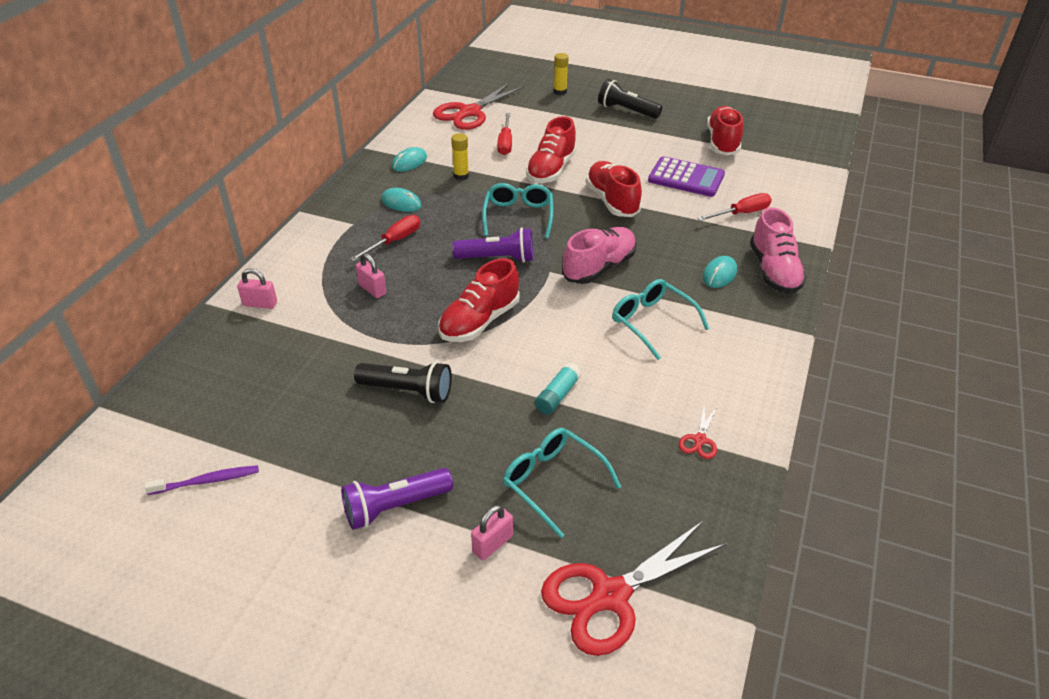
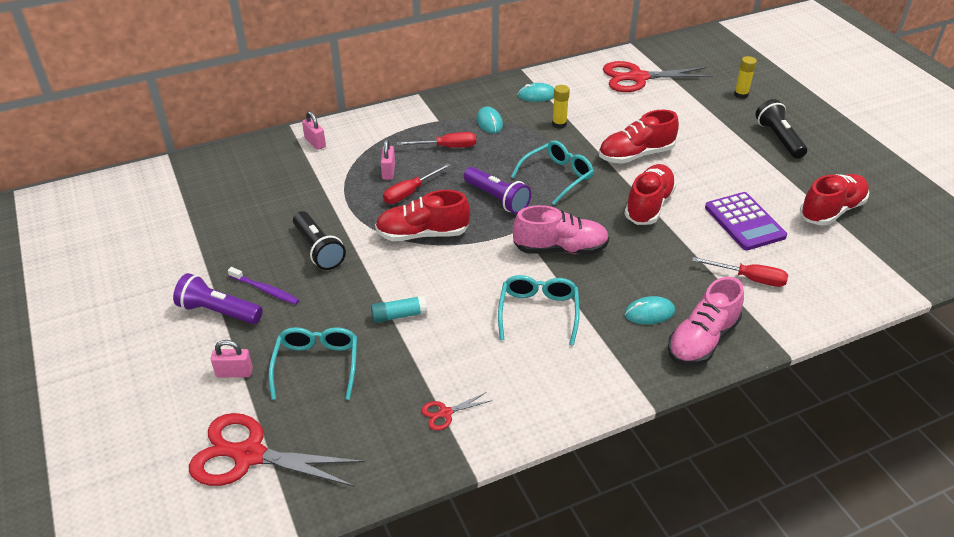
camera: 45 degrees right, 0 degrees up
(206, 481) = (158, 229): purple toothbrush -> purple toothbrush (265, 290)
(505, 143) = (630, 116): red screwdriver -> red screwdriver (410, 192)

